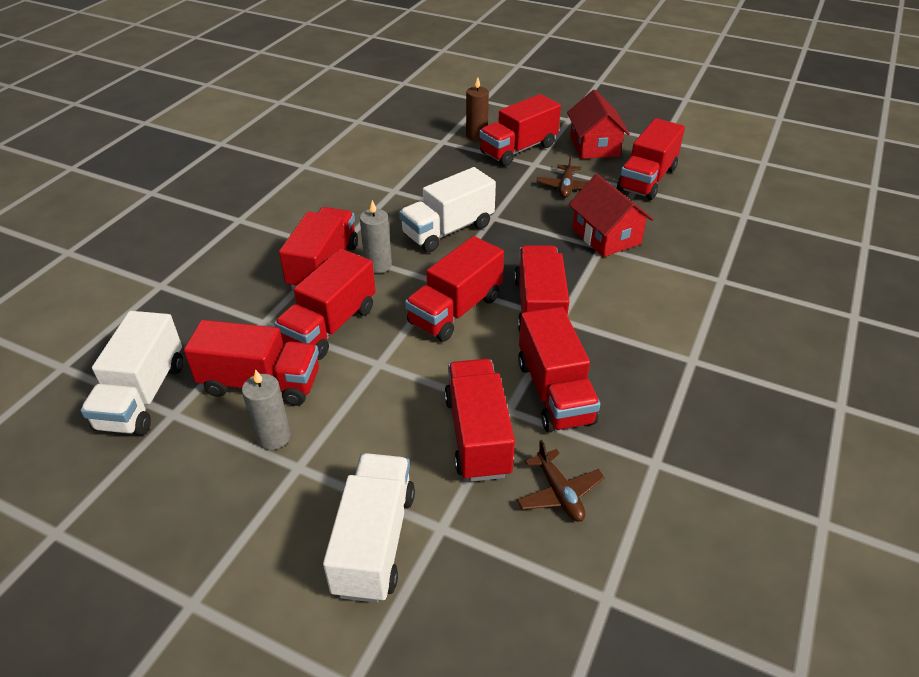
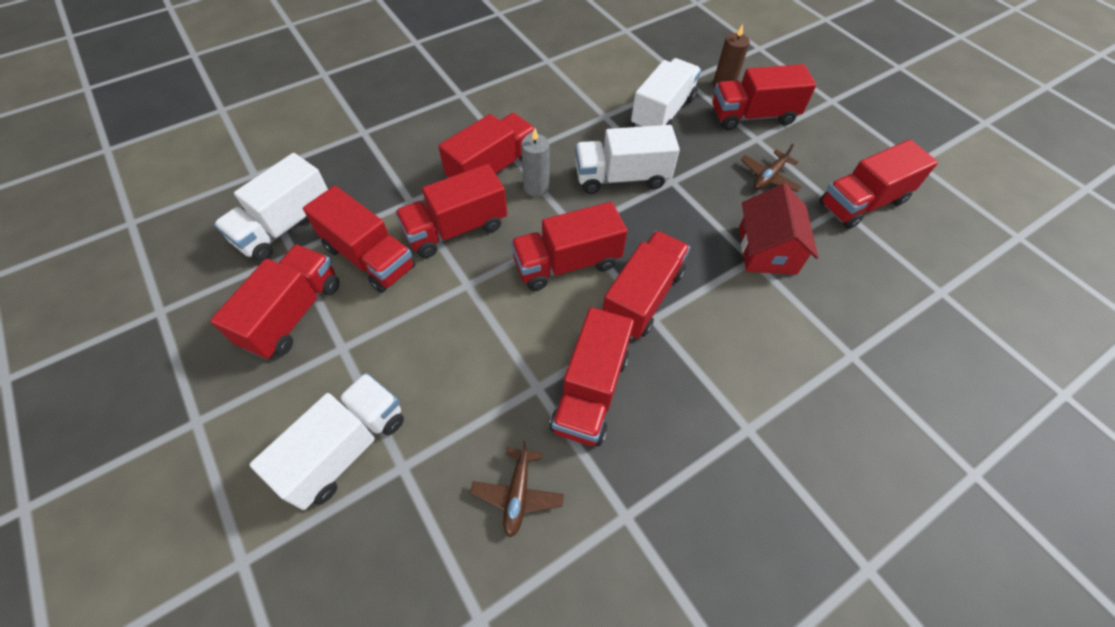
camera: 30 degrees right, 15 degrees up
(273, 437) = (344, 311): grey candle -> none
(442, 171) = (662, 112): none -> white truck
(477, 435) = (493, 397): red truck -> red truck (293, 314)
(594, 146) = (835, 141): red house -> none

